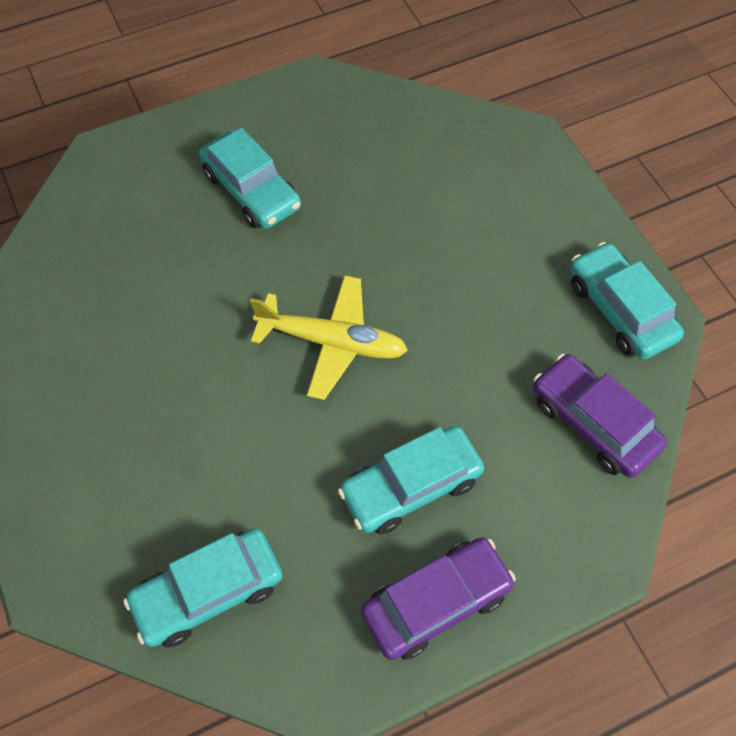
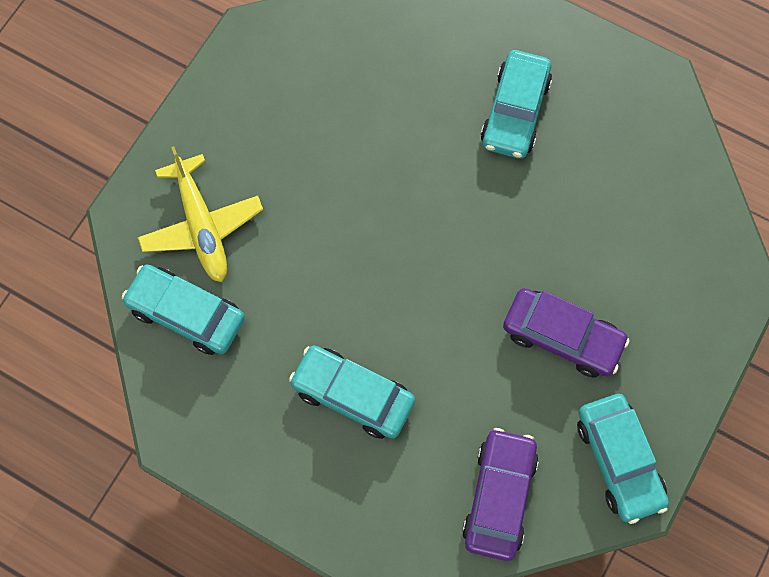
camera: 55 degrees right, 10 degrees up
(331, 342) = (427, 262): yellow plane -> yellow plane (201, 225)
(436, 602) = (280, 467): purple car -> purple car (562, 337)
(619, 310) = (619, 460): turquoise car -> turquoise car turned 135 degrees clockwise

